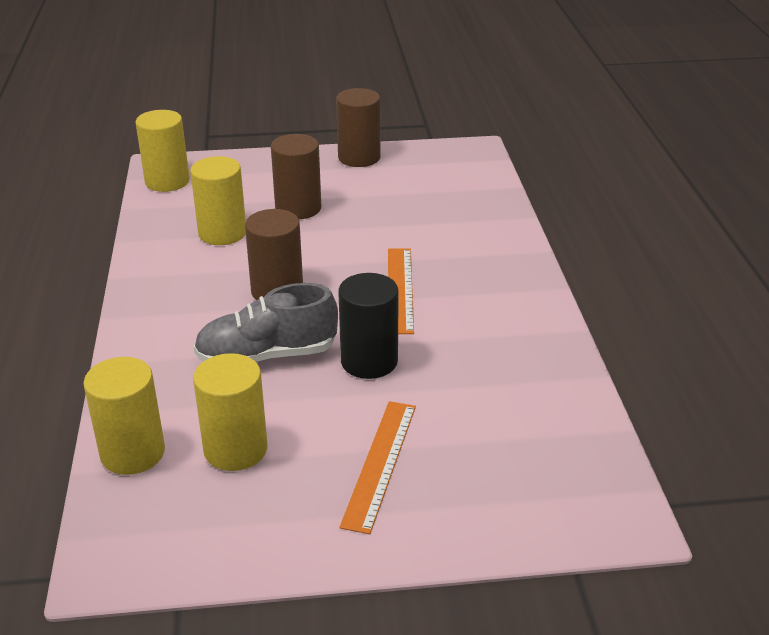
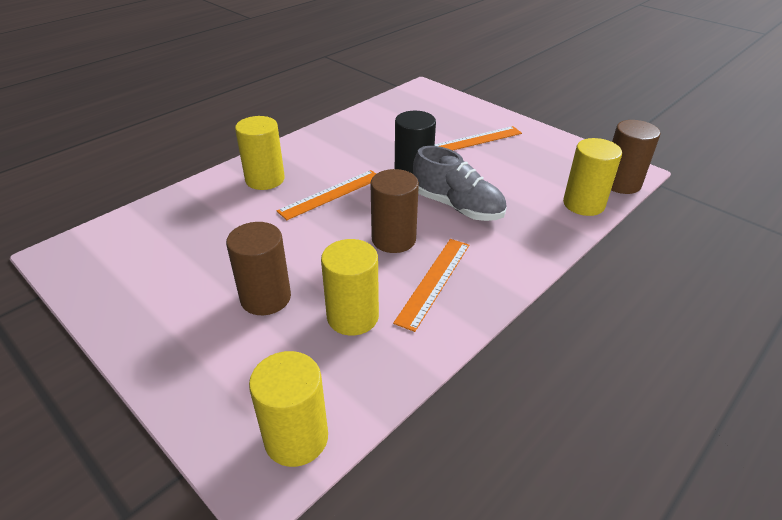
camera: 130 degrees left, 5 degrees up
(196, 284) = (433, 281): none -> orange ruler
(235, 449) = (530, 177): yellow cylinder -> yellow cylinder (265, 179)
(359, 158) = (123, 317): brown cylinder -> brown cylinder (620, 183)

